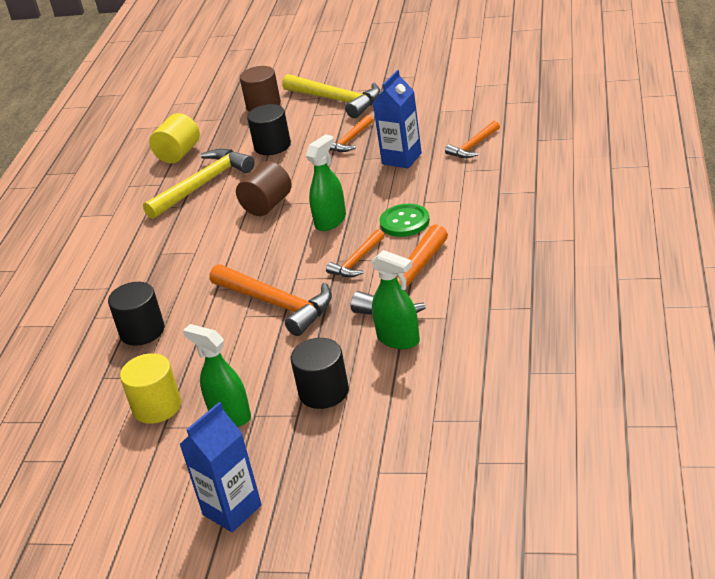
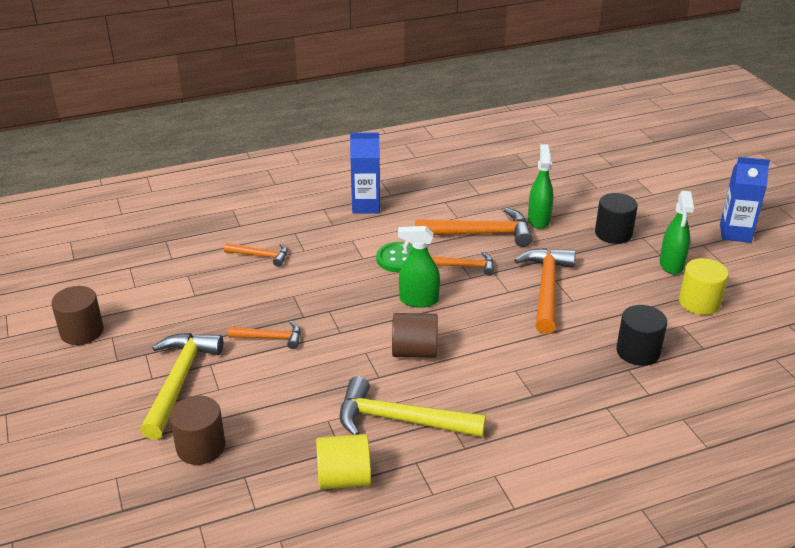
camera: 125 degrees left, 0 degrees up
(272, 146) = (299, 396): black cylinder -> none
(401, 159) = (296, 291): blue carton -> blue carton (366, 206)
(432, 64) = (82, 331): none -> brown cylinder

